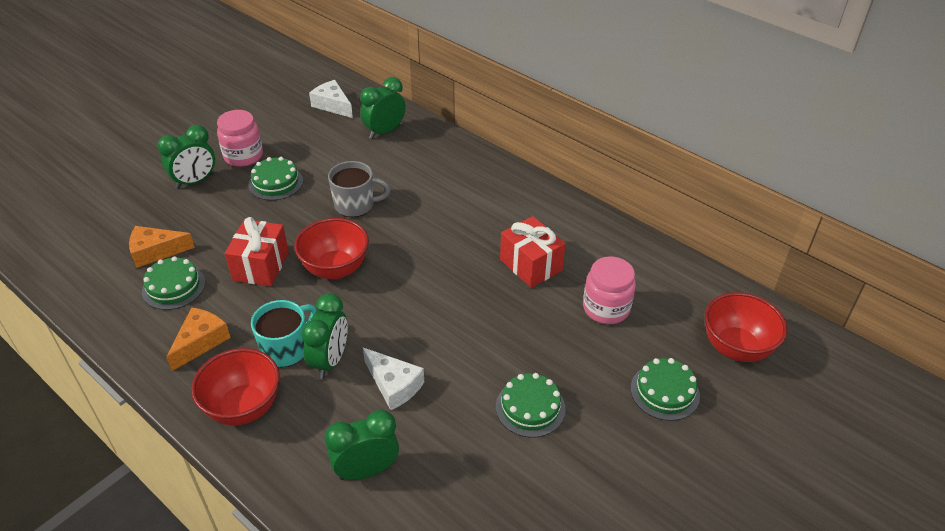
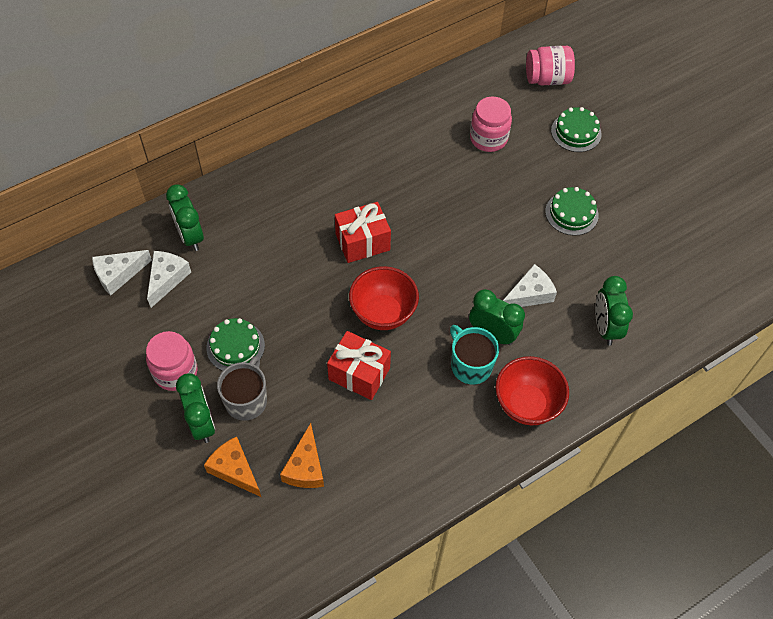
camera: 75 degrees left, 15 degrees up
(173, 287) = (363, 452): green cake -> none
(200, 342) = (443, 432): orange cheese -> orange cheese (234, 470)
(336, 130) = (167, 279): none -> white cheese
(355, 205) = (299, 282): grey mug -> grey mug (246, 400)
(530, 265) = (425, 171): red gift -> red gift (362, 242)
(736, 348) = (547, 79): red bowl -> pink jar

